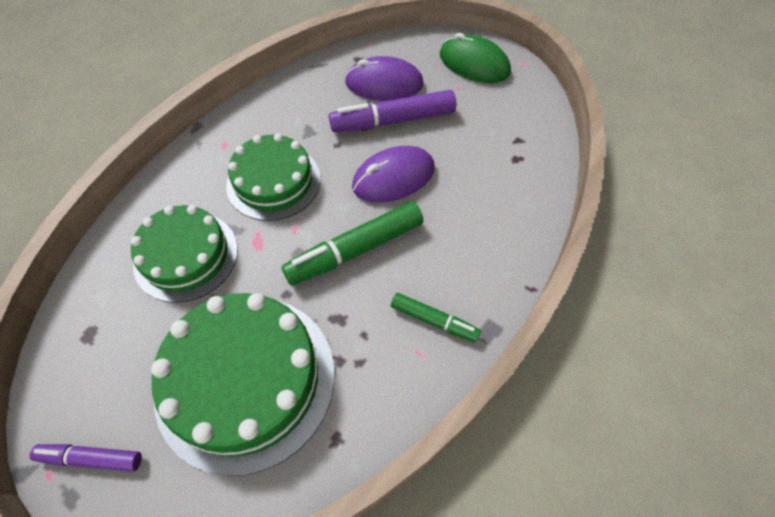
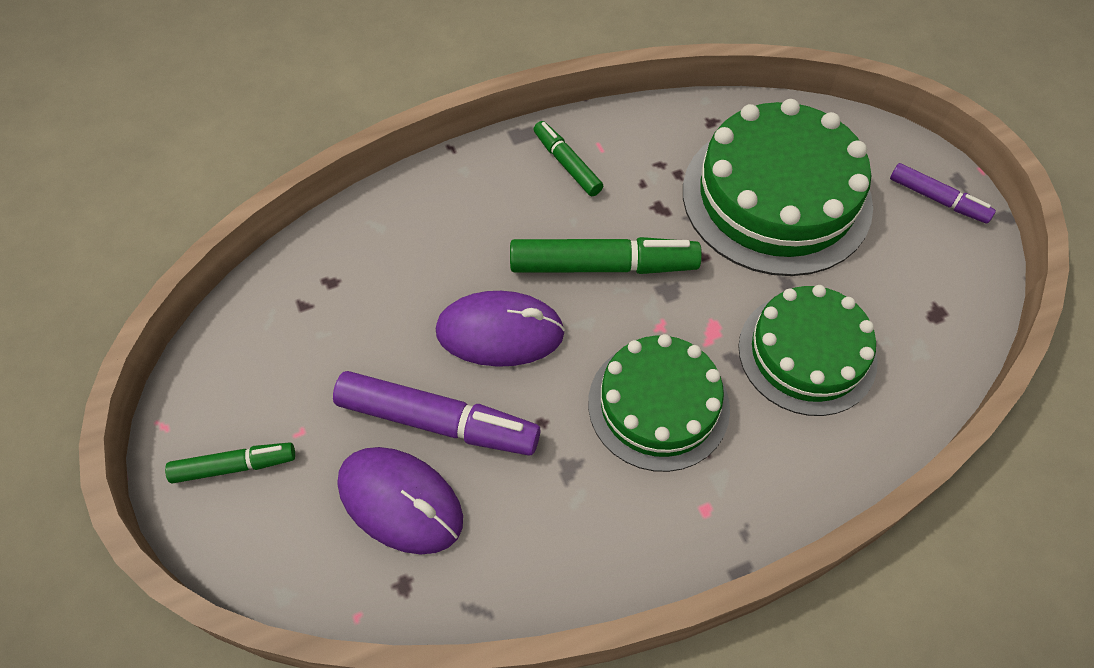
camera: 150 degrees left, 0 degrees up
(474, 64) = (234, 466): green mouse -> green marker

